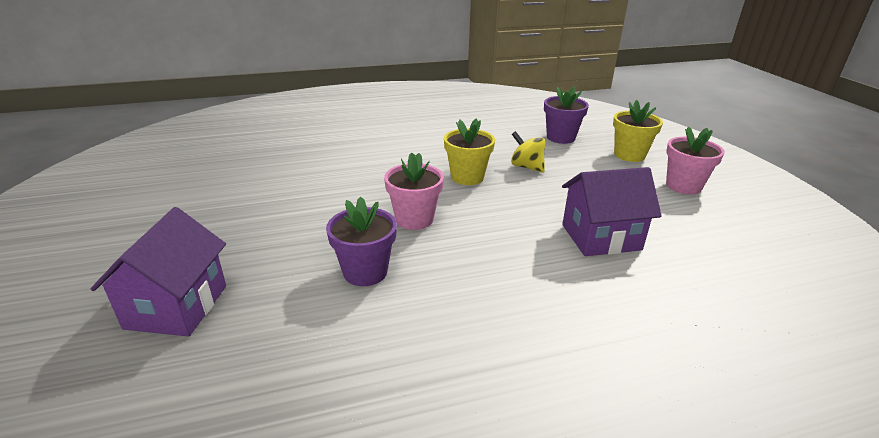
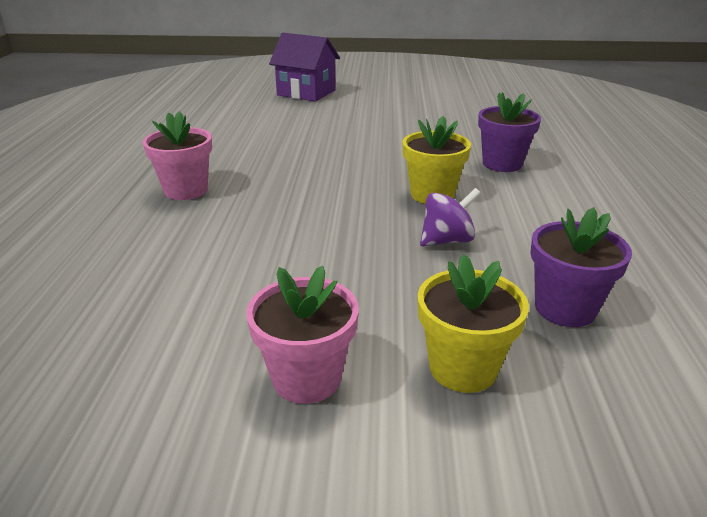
camera: 110 degrees right, 0 degrees up
(365, 272) = (293, 134): purple flower pot -> purple flower pot (502, 164)
(414, 219) = (355, 157): pink flower pot -> pink flower pot (186, 190)
(526, 167) = (447, 240): yellow spinning top -> purple spinning top
(600, 237) = (244, 239): purple house -> none

